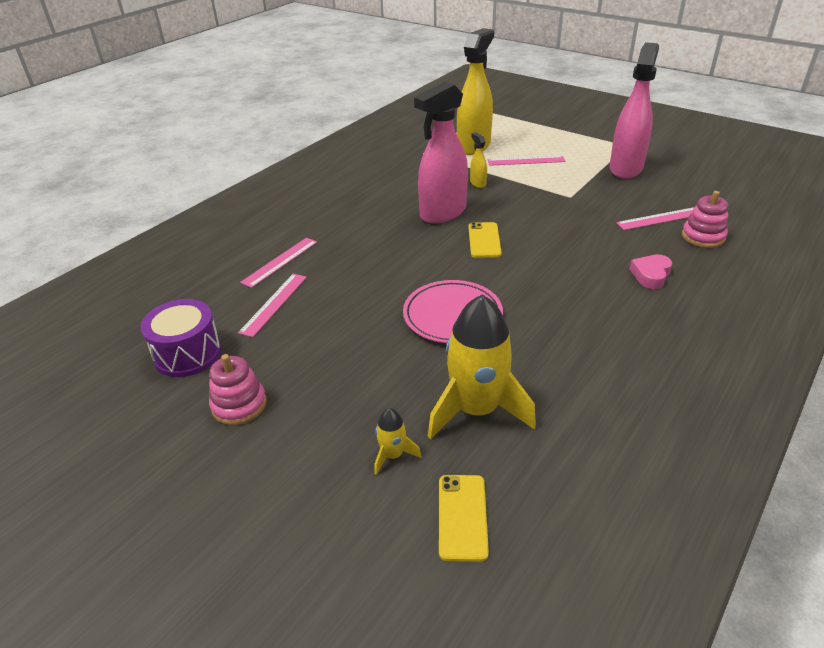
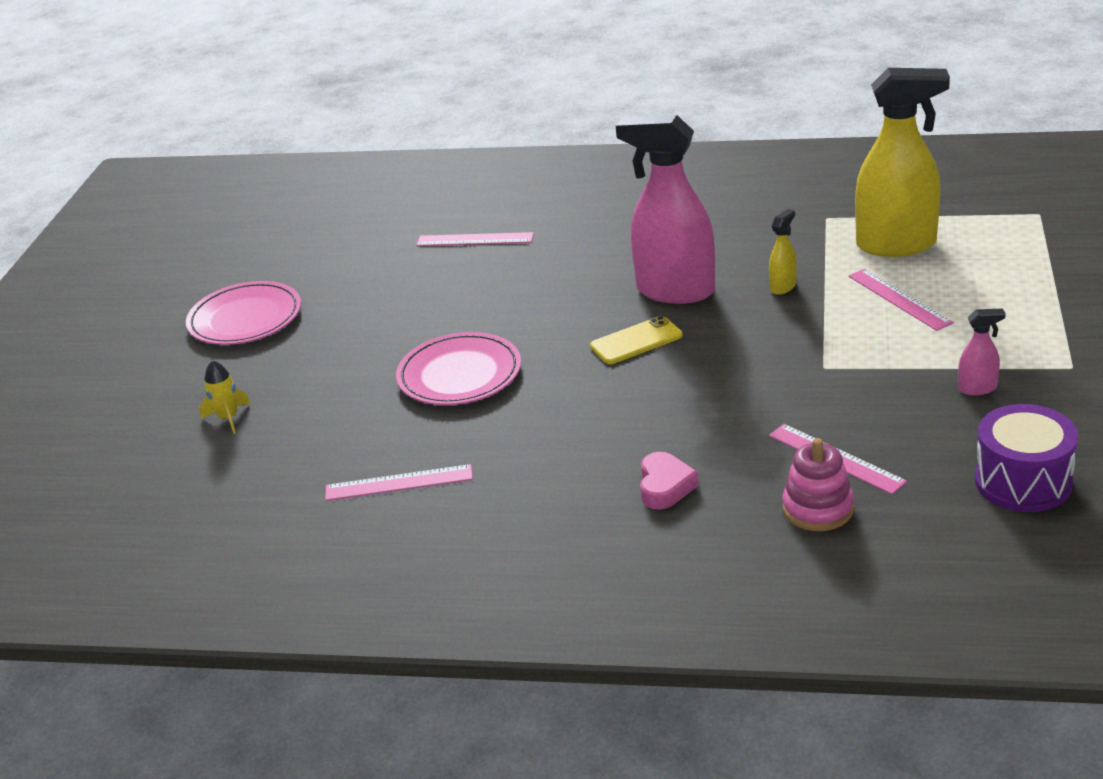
camera: 65 degrees right, 5 degrees down
(188, 354) = (295, 264): purple drum -> purple drum (1023, 482)
(239, 405) = (245, 318): pink stacking toy -> pink plate
(274, 304) = (399, 269): pink ruler -> pink ruler (399, 483)
(462, 517) = (176, 479): yellow phone -> none
(476, 410) = (315, 441): yellow rocket -> none
(625, 168) = (977, 388): pink spray bottle -> pink spray bottle, size x0.42
(650, 275) = (665, 486): pink heart -> pink heart turned 90 degrees clockwise

